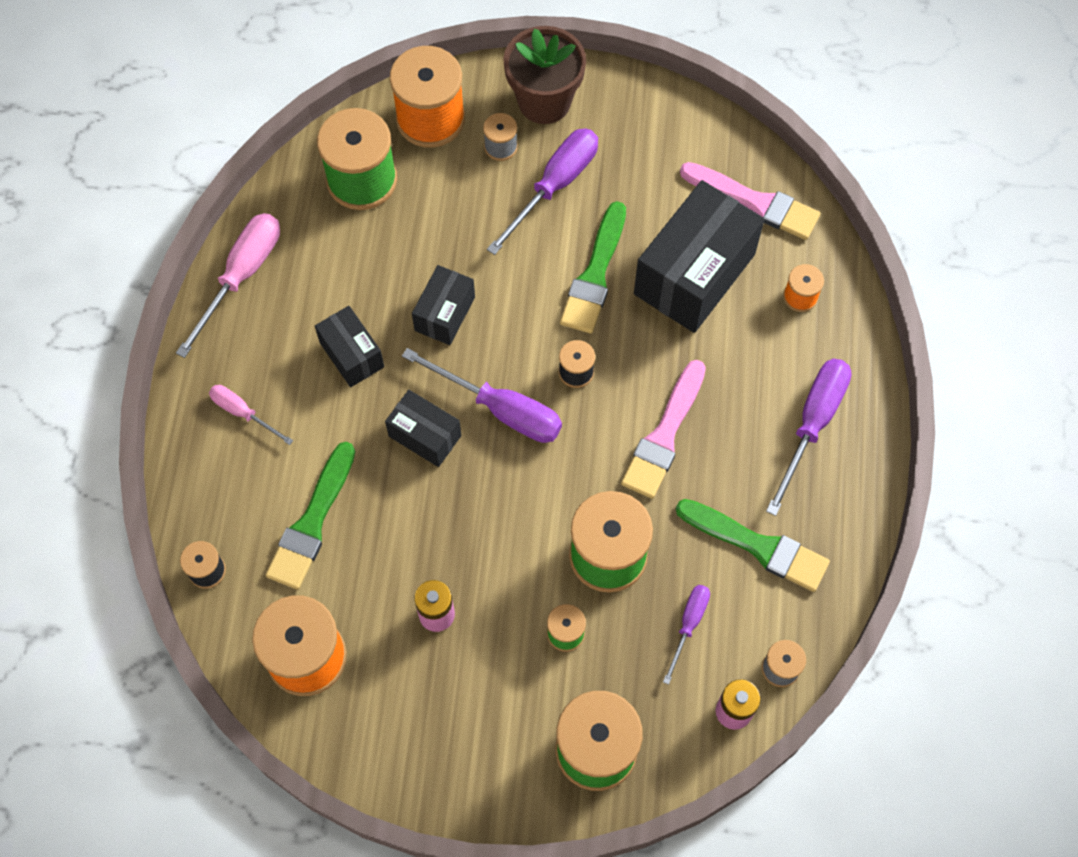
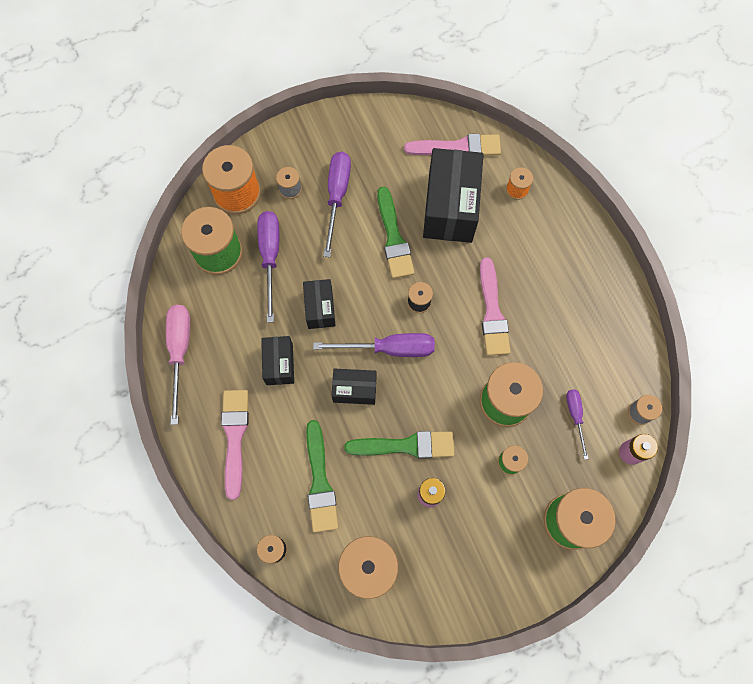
camera: 30 degrees left, 5 degrees up
(243, 413) = (235, 437): pink screwdriver -> pink brush
(351, 355) = (279, 364): black box -> black box turned 60 degrees clockwise
(544, 101) = (299, 148): brown flower pot -> none
(757, 546) = (583, 348): green brush -> green brush (405, 446)
(812, 425) = (569, 261): purple screwdriver -> purple screwdriver (270, 257)

